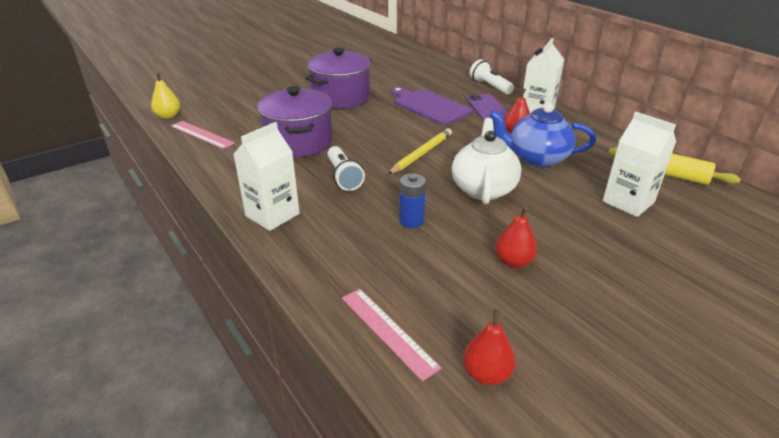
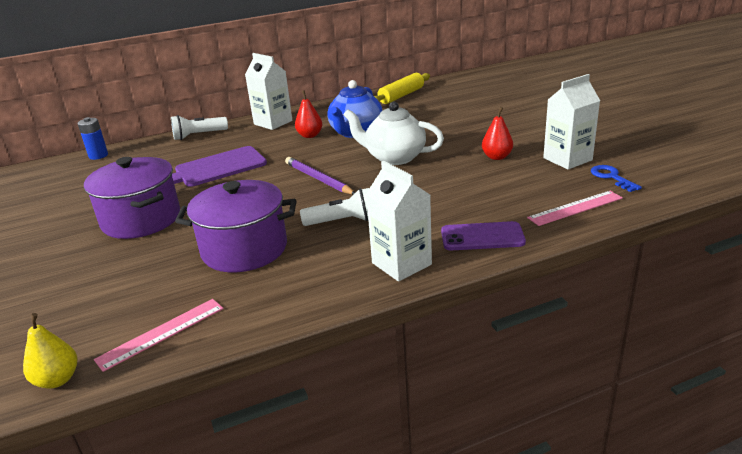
camera: 75 degrees left, 5 degrees down
(411, 221) = (434, 191): blue battery -> blue battery (98, 155)
(421, 153) = (318, 179): yellow pencil -> purple pencil
(486, 374) = (611, 177): red pear -> blue key
(487, 108) = (247, 141): purple phone -> purple phone (482, 237)
(628, 202) = (432, 112): white carton -> white carton (567, 159)

